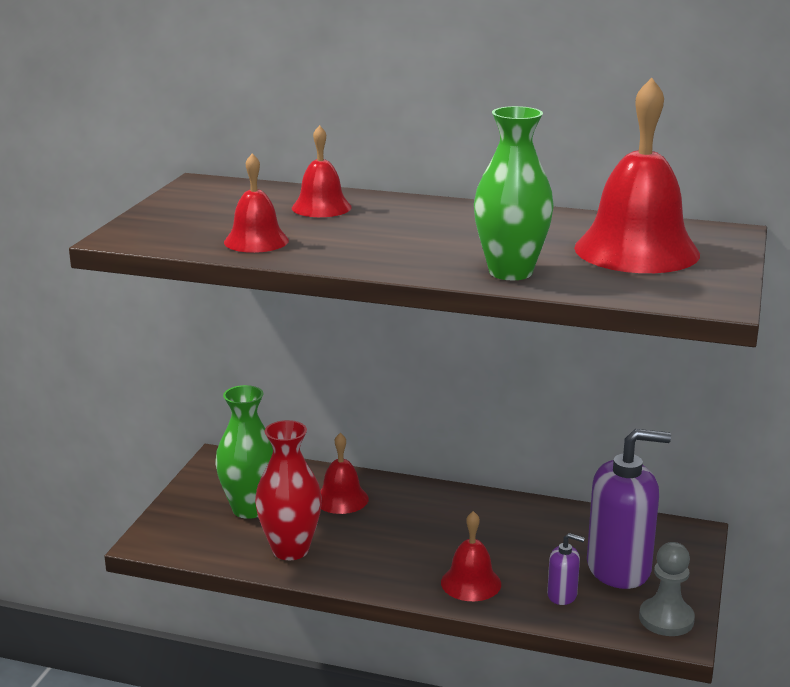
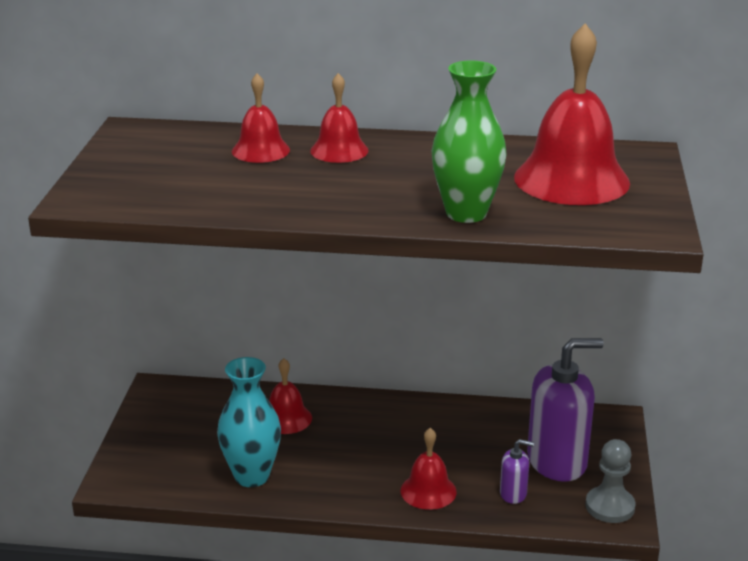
camera: 10 degrees left, 5 degrees up
(249, 509) = (201, 438): green vase -> none
(256, 241) = (213, 195): red bell -> red bell (339, 150)
(290, 550) = (252, 476): red vase -> turquoise vase

